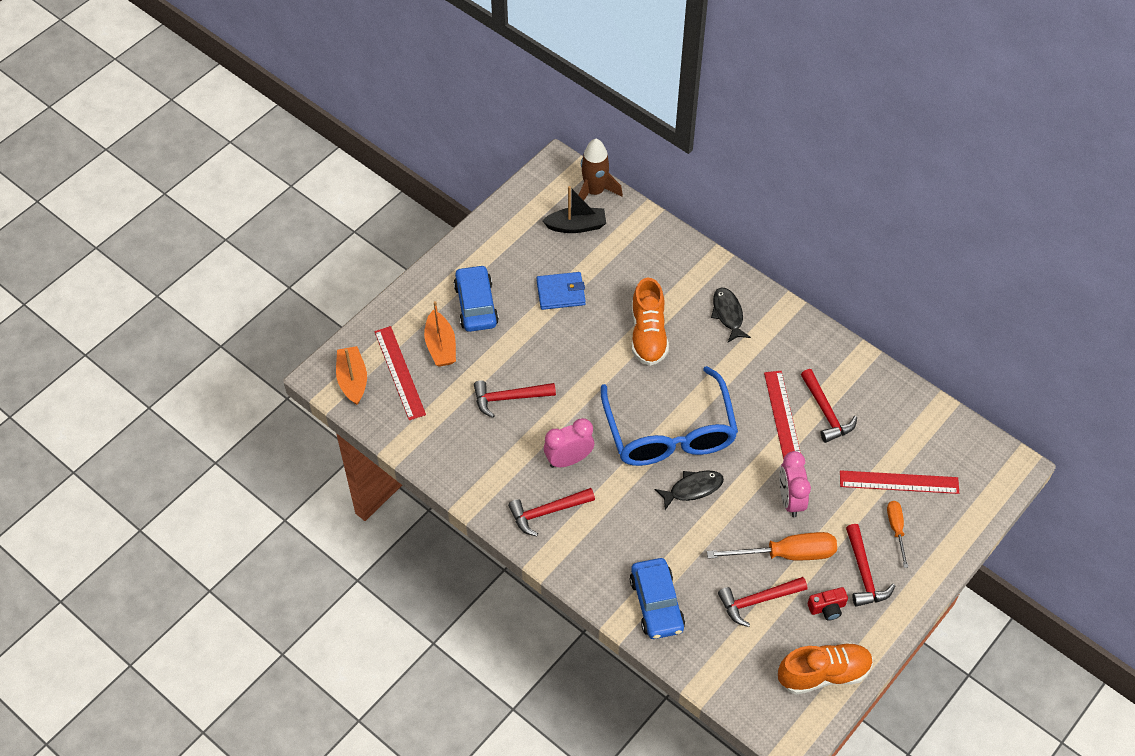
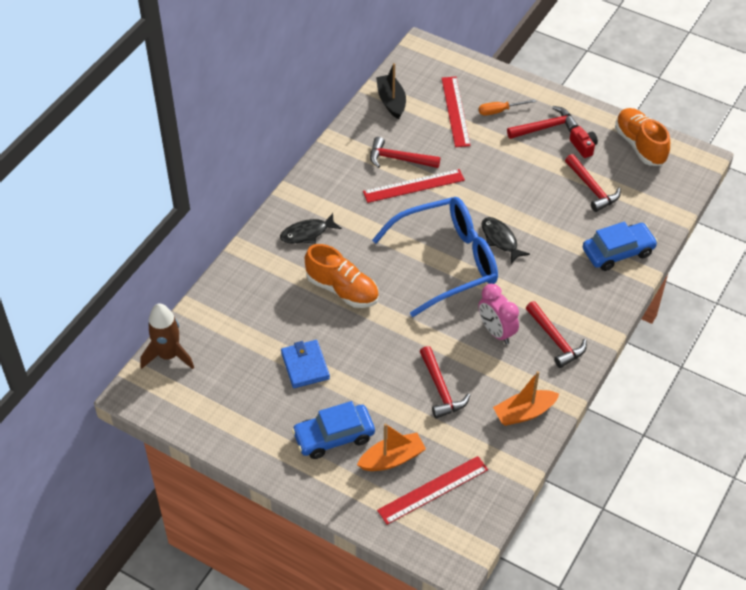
camera: 100 degrees left, 5 degrees down
(352, 380) = (452, 532): orange boat -> orange boat (524, 413)
(576, 226) = (217, 365): black boat -> black boat (391, 101)
(648, 334) = (342, 289): orange shoe -> orange shoe turned 45 degrees clockwise
(787, 554) = (543, 174): orange screwdriver -> none
(790, 500) = (492, 175): pink clock -> none
(826, 412) = (399, 159): red hammer -> red hammer turned 135 degrees counterclockwise

